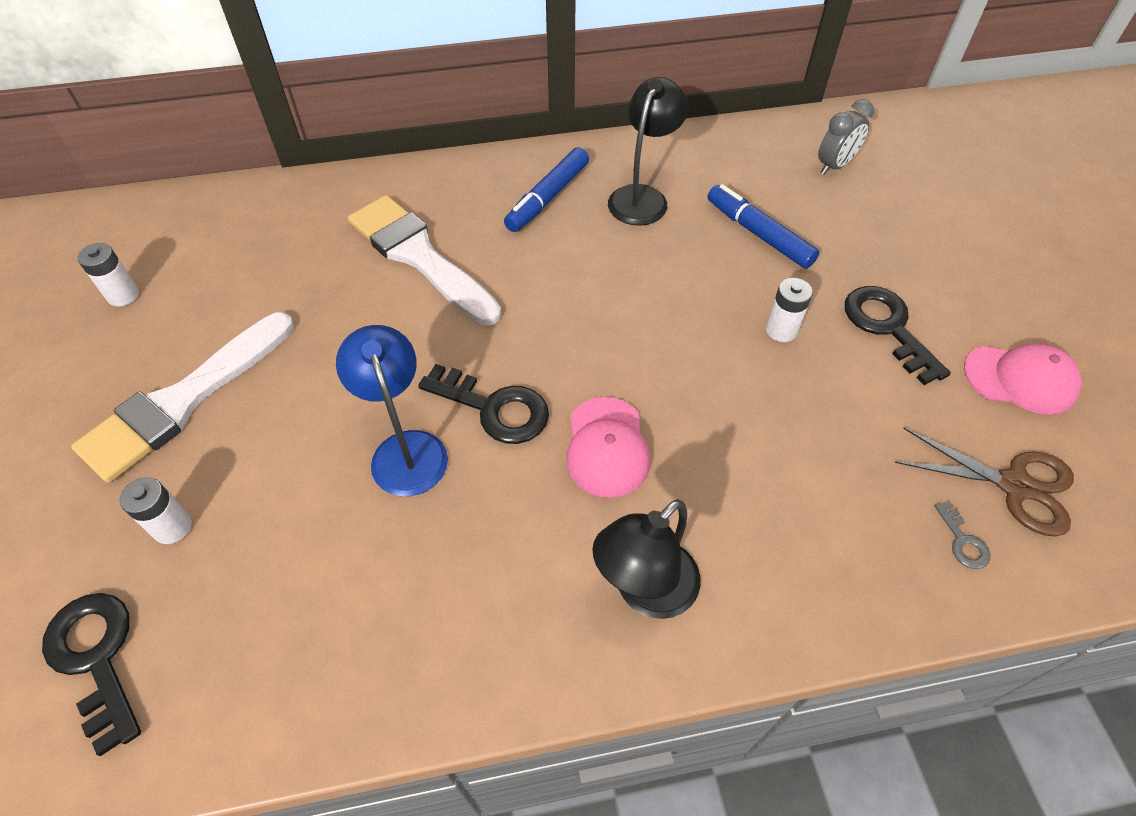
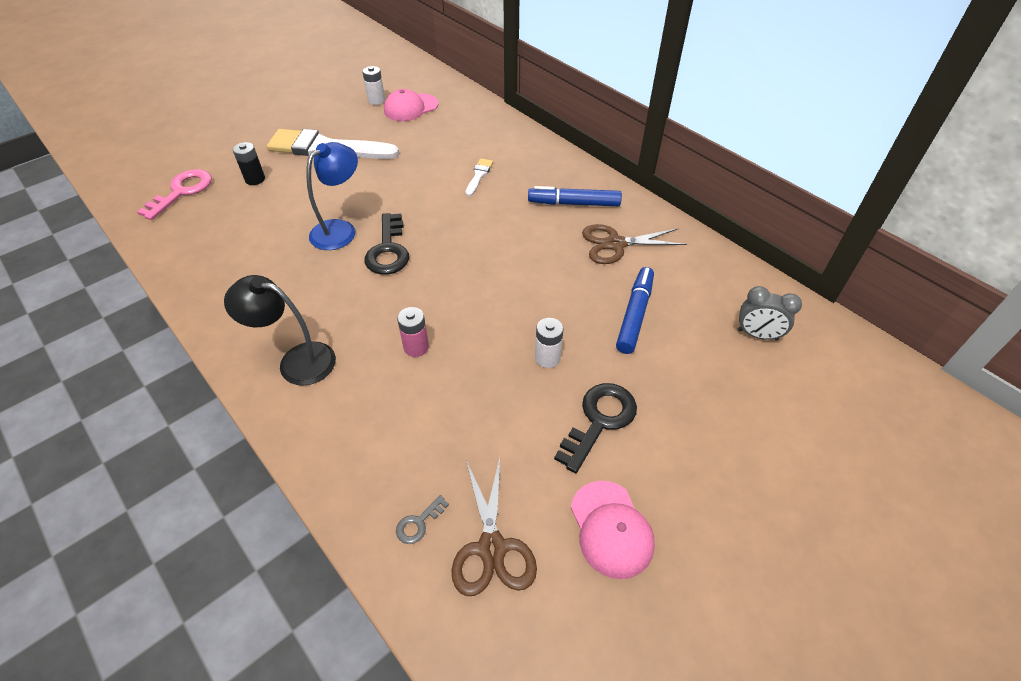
camera: 60 degrees right, 5 degrees down
(96, 658) = (182, 191): black key -> pink key
(172, 527) = (255, 179): white battery -> black battery
(419, 256) = (479, 176): white brush -> white brush, size x0.43
(607, 447) = (389, 307): pink cap -> pink cap (411, 108)
(642, 197) = (616, 244): black lamp -> brown scissors
(696, 445) = (416, 347): none -> pink battery

